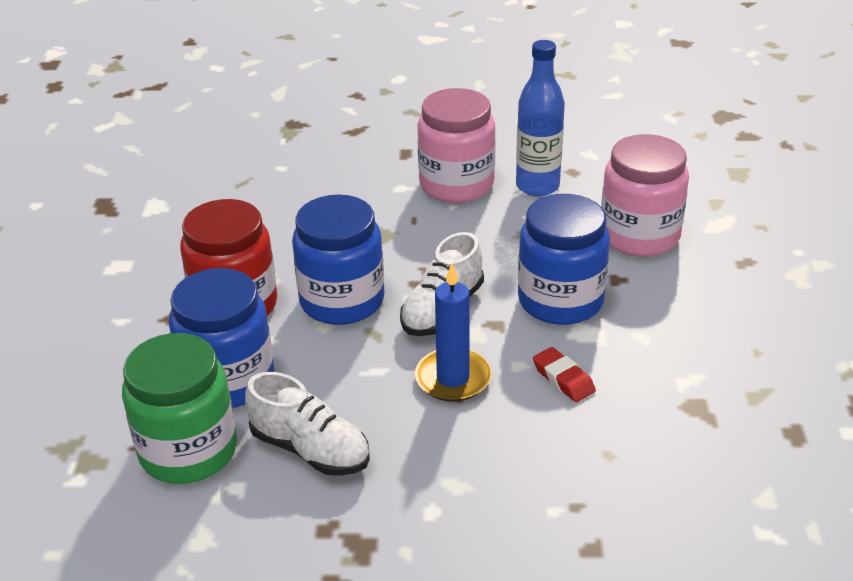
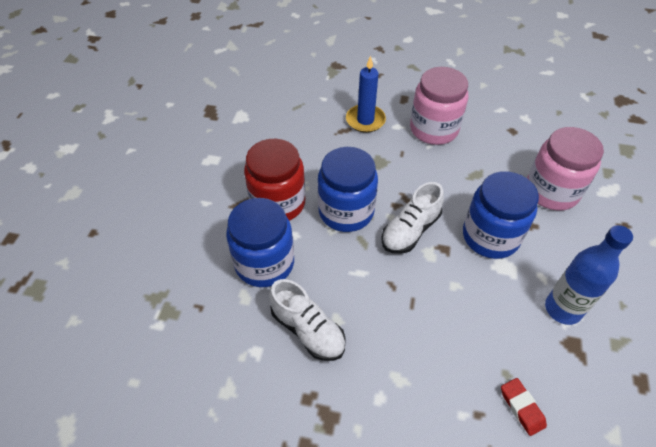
camera: 10 degrees right, 15 degrees up
(188, 451) = (230, 315): green jar -> none
(453, 378) = (409, 289): blue candle -> blue candle (365, 120)
(537, 186) = (487, 139): blue bottle -> blue bottle (562, 309)
(563, 379) = (484, 303): red eraser -> red eraser (521, 408)

